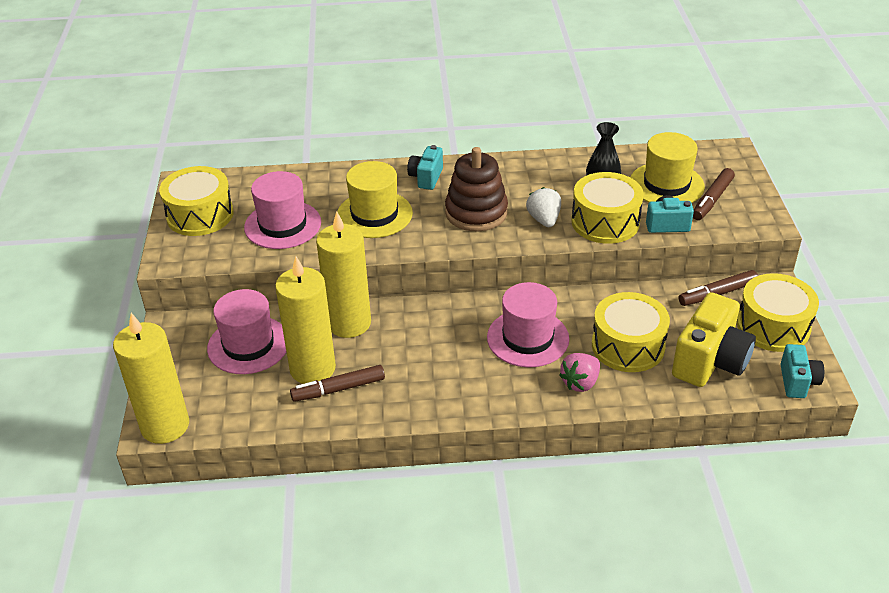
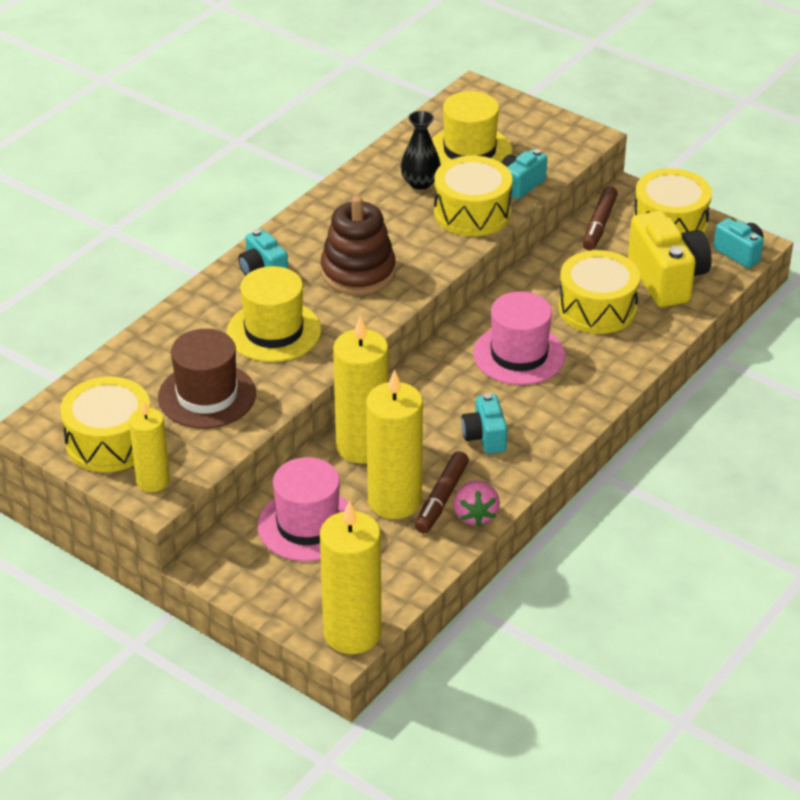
camera: 50 degrees left, 0 degrees up
(181, 250) = (153, 481): none -> yellow candle
(283, 225) = (207, 395): pink hat -> brown hat
(423, 372) = (484, 437): none -> turquoise camera
(544, 220) = (422, 242): white strawberry -> none
(580, 383) = (606, 359): pink strawberry -> pink strawberry (475, 515)
(712, 200) = (522, 142): brown marker -> none

